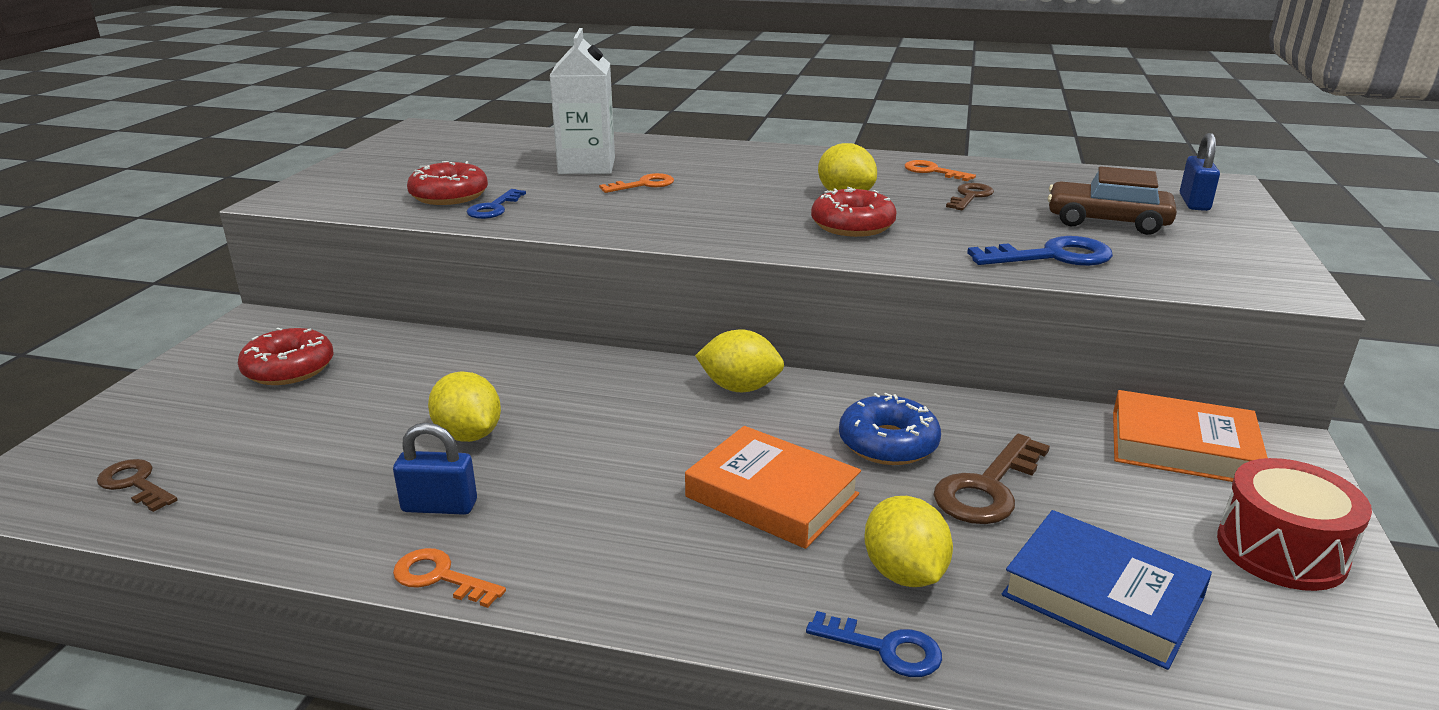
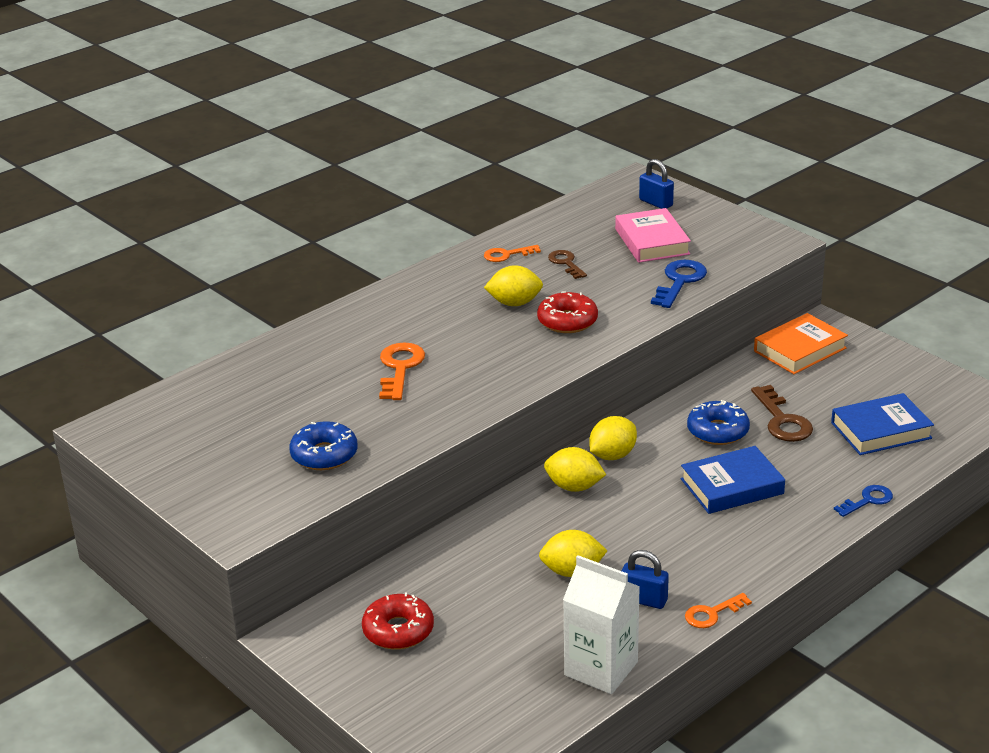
camera: 55 degrees left, 5 degrees up
(135, 484) = (508, 716): brown key -> none
(439, 506) = (643, 600): blue padlock -> blue padlock turned 75 degrees clockwise
(449, 196) = (324, 455): red donut -> blue donut
(494, 208) = (377, 442): blue key -> none
(587, 166) = (326, 379): white carton -> white carton (601, 669)
(644, 185) = (400, 368): orange key -> orange key, size x1.56
(772, 496) = (732, 486): orange book -> blue book
(904, 573) = (824, 474): yellow lemon -> yellow lemon (574, 487)
(1107, 221) = (652, 241): brown car -> pink book
(1281, 550) = (890, 370): red drum -> none

